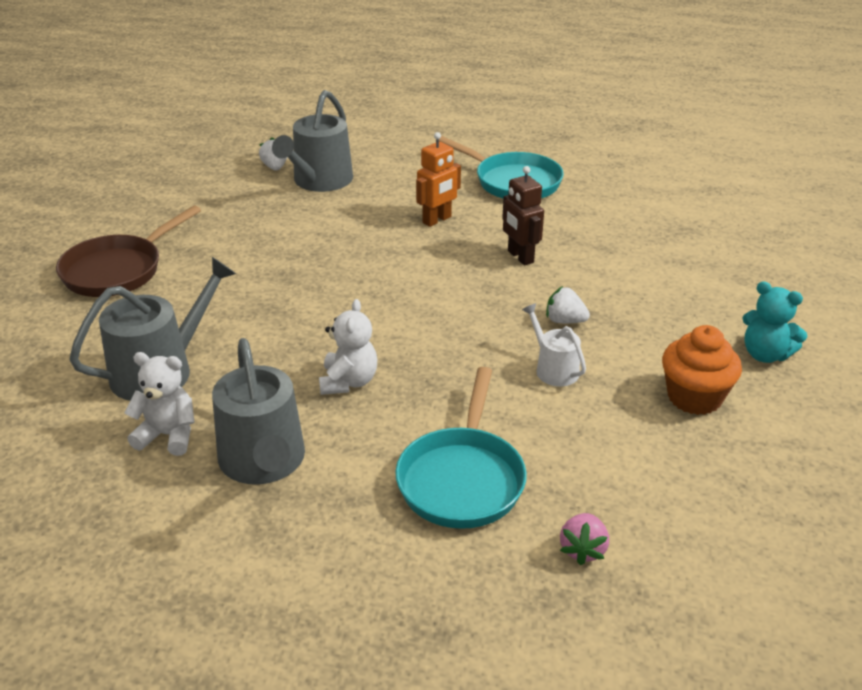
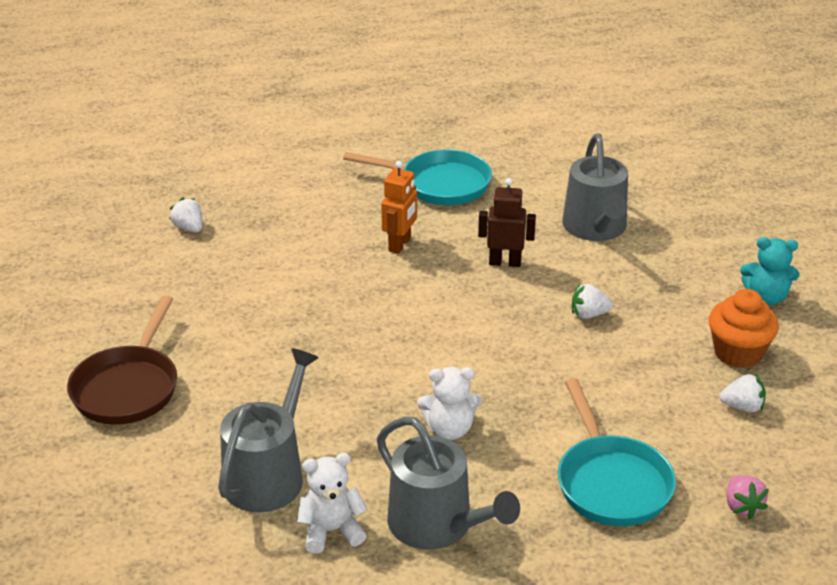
camera: 25 degrees left, 0 degrees up
(319, 181) = (249, 232): grey watering can -> grey watering can (596, 228)
(348, 382) = (449, 429): white teddy bear -> white teddy bear turned 105 degrees clockwise
(520, 257) = (505, 262): brown robot -> brown robot turned 150 degrees clockwise
(553, 369) = (612, 362): white watering can -> none
(659, 450) = (742, 407): none -> white strawberry

